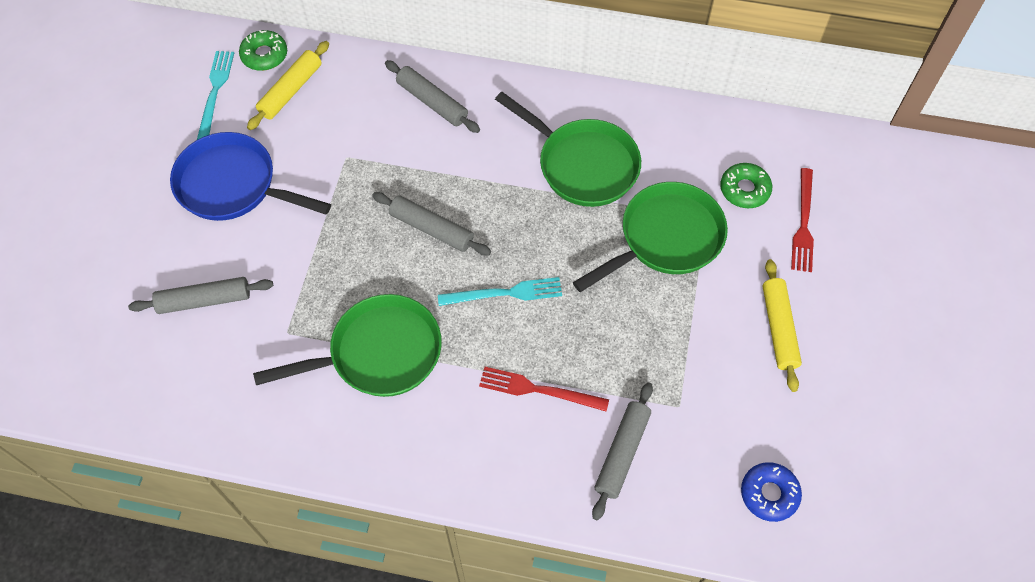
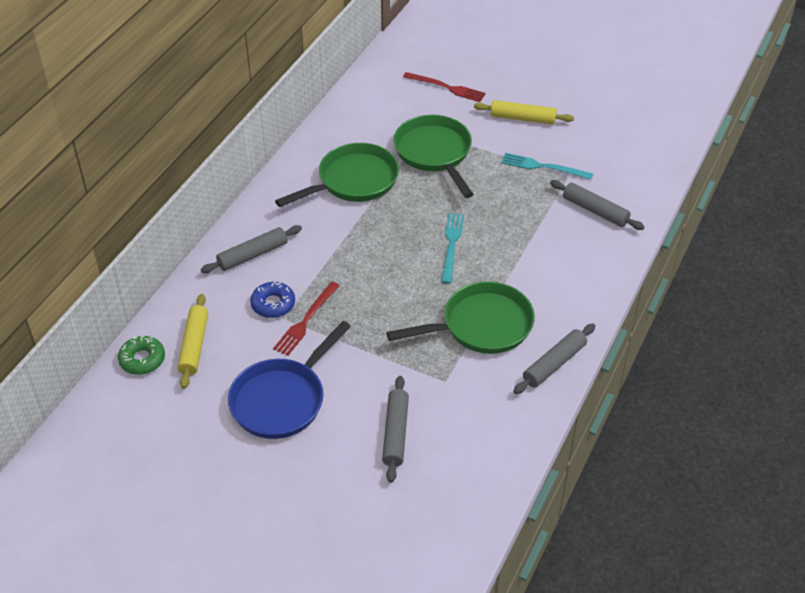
camera: 75 degrees left, 15 degrees down
(215, 91) = (167, 401): turquoise fork -> turquoise fork (543, 167)
(291, 91) = (194, 345): yellow rolling pin -> yellow rolling pin turned 45 degrees clockwise
(378, 353) = (481, 326): green pan -> green pan turned 75 degrees clockwise
(431, 229) = (378, 276): grey rolling pin -> grey rolling pin (554, 364)
(538, 390) = (537, 242): red fork -> red fork (306, 320)
(744, 189) = (409, 107): green donut -> none
(769, 494) = (638, 151): blue donut -> blue donut (273, 304)

